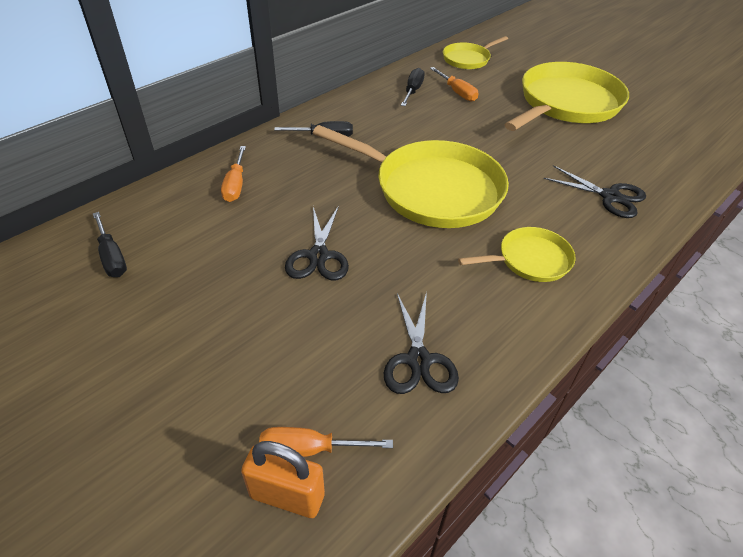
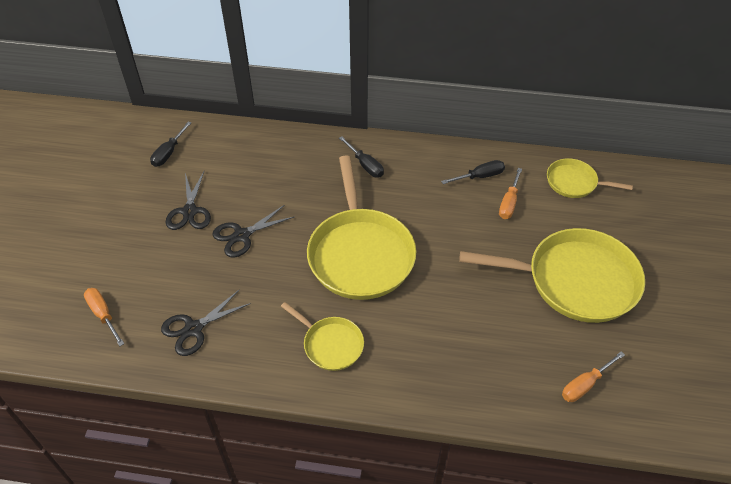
camera: 55 degrees right, 5 degrees up
(235, 185) = (272, 158): orange screwdriver -> orange screwdriver (584, 385)
(287, 496) = (72, 322): orange padlock -> none
(610, 197) = (455, 364): black scissors -> black scissors (189, 211)

